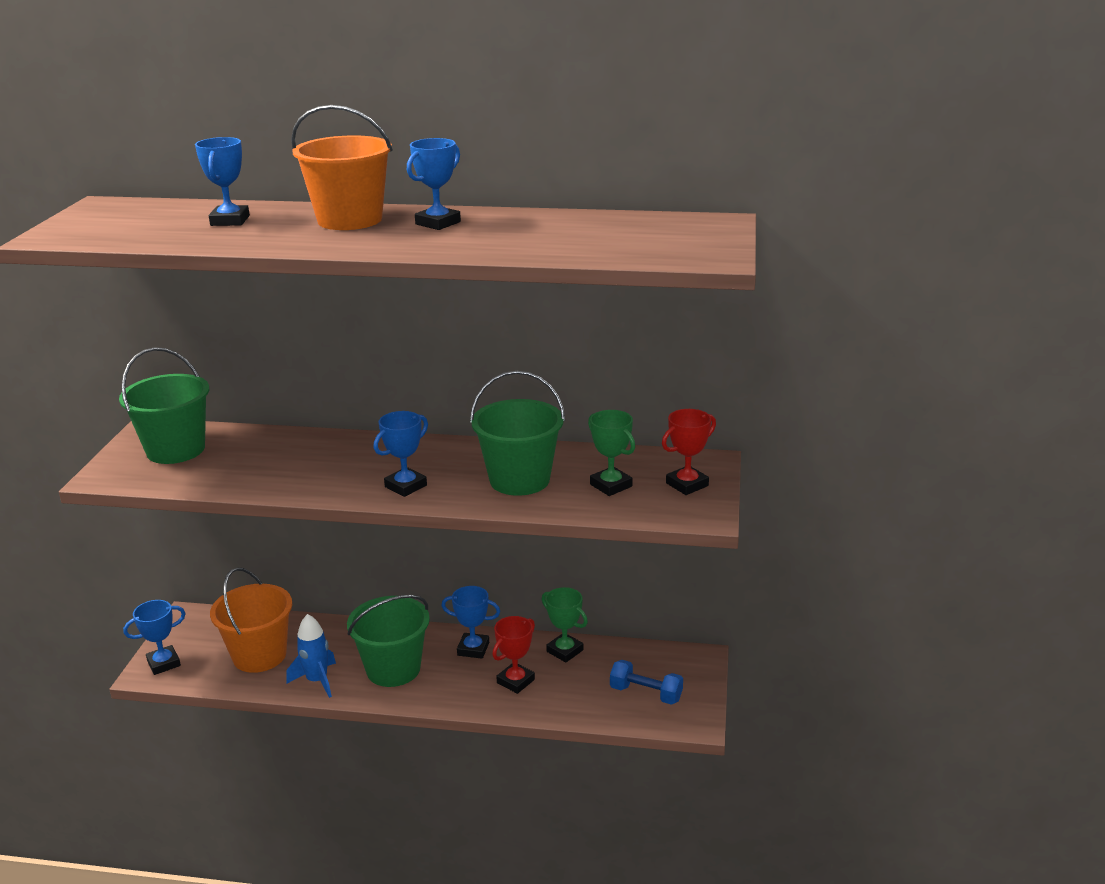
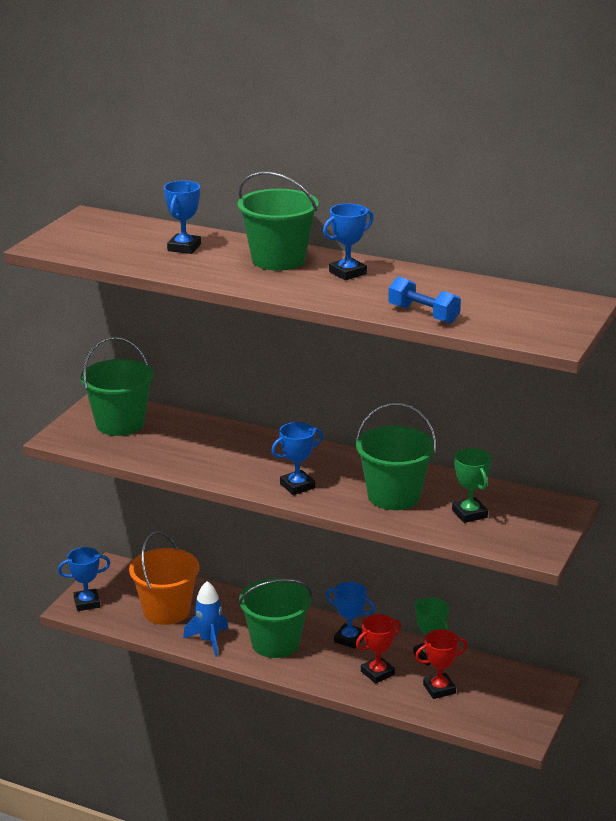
camera: 15 degrees right, 0 degrees up
(350, 220) = (278, 260): orange bucket -> green bucket
(646, 693) = (488, 705): blue dumbbell -> blue dumbbell (423, 314)
(687, 484) = (536, 524): red trophy -> red trophy (439, 689)

